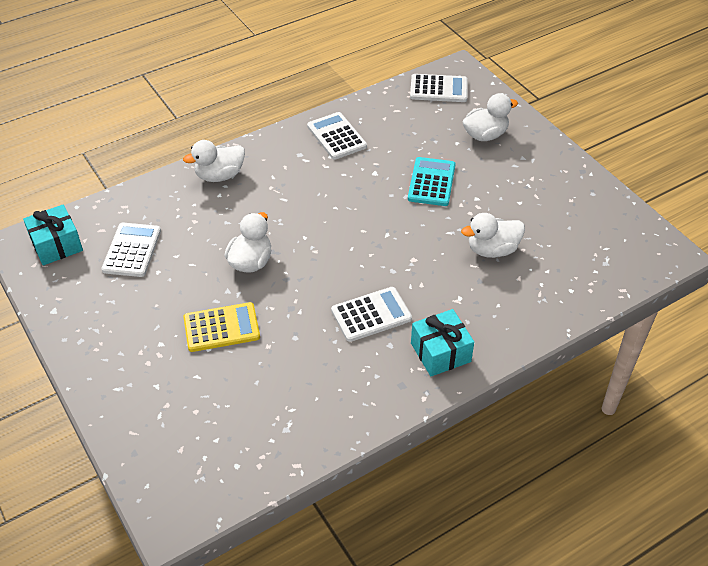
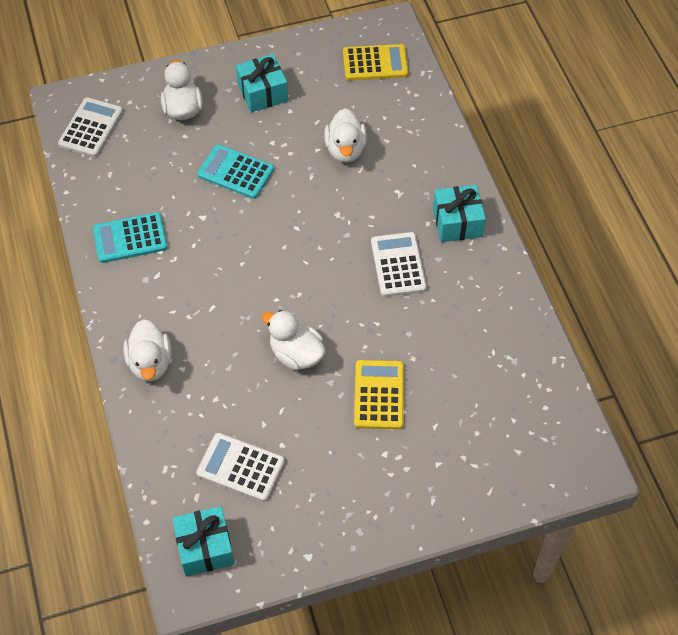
camera: 75 degrees left, 10 degrees up
(336, 136) = (130, 238): white calculator -> turquoise calculator
(530, 180) = (262, 93): none -> turquoise gift
(613, 250) = (375, 63): none -> yellow calculator

